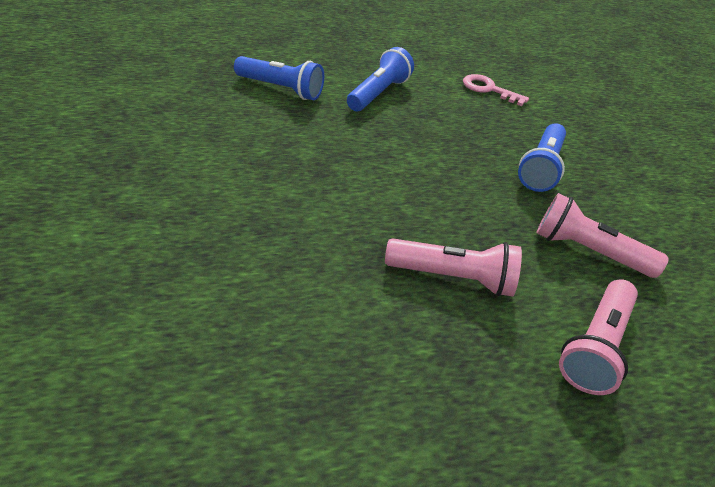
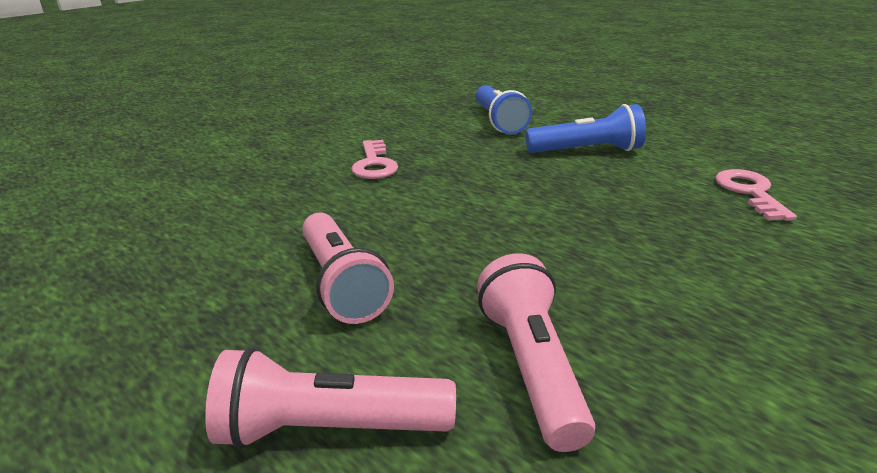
camera: 60 degrees right, 15 degrees down
(280, 177) = (374, 164): none -> pink key
(540, 168) = (655, 276): blue flashlight -> none

